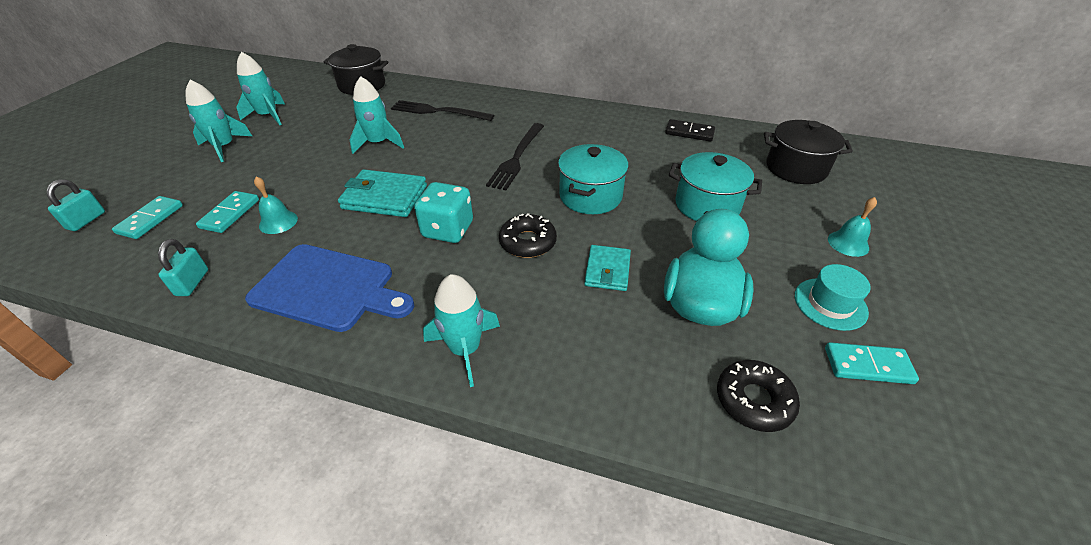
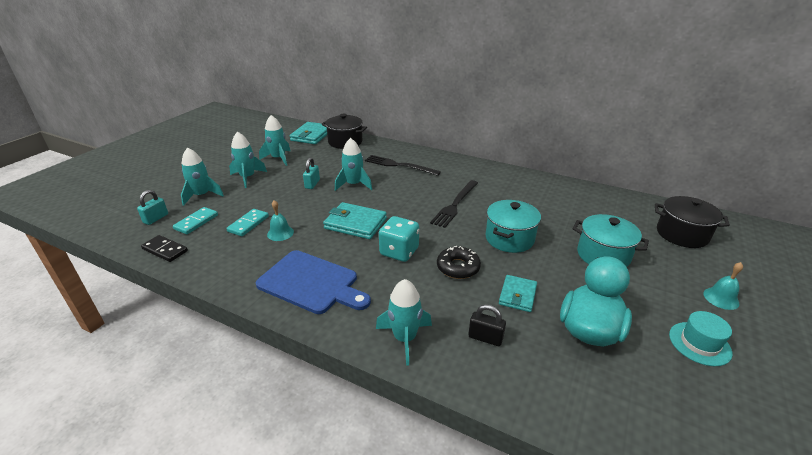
camera: 10 degrees right, 10 degrees down
(156, 179) = (201, 195): none -> turquoise rocket
(192, 282) = (221, 268): turquoise padlock -> turquoise padlock (312, 184)
(314, 80) = (311, 135): none -> turquoise wallet
(571, 333) = (485, 338): none -> black padlock
(689, 132) = (594, 198): black domino -> black domino (165, 250)
(754, 400) = (626, 408): black donut -> none
(868, 365) = (727, 395): turquoise domino -> none

